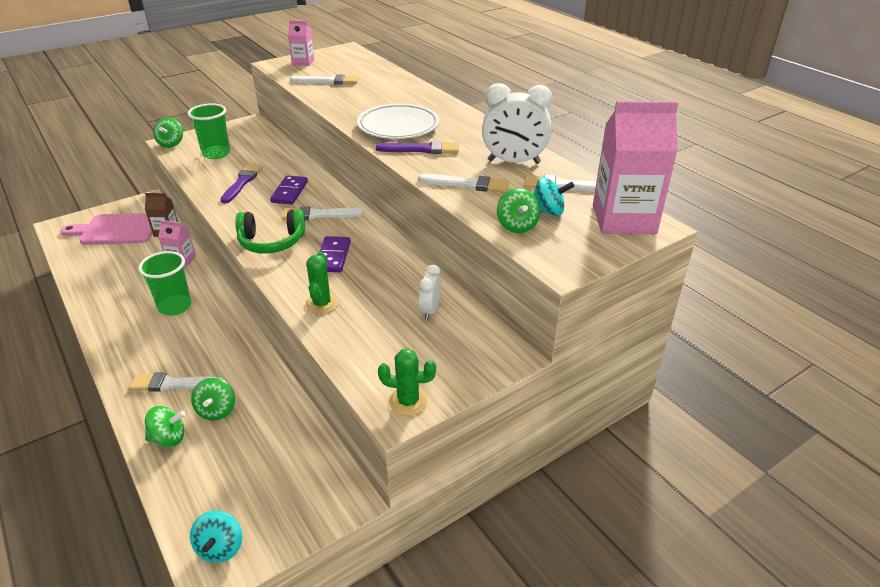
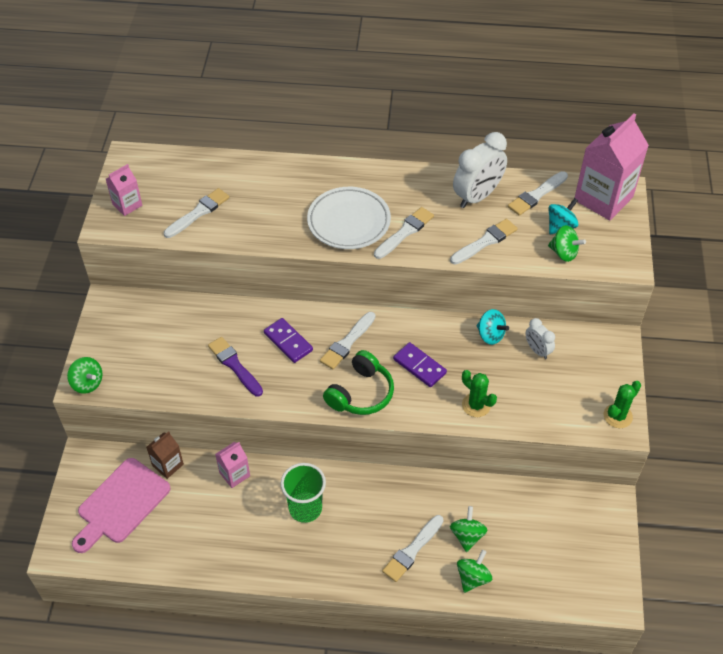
camera: 50 degrees left, 15 degrees up
(216, 153) = (151, 358): green cup -> none
(217, 410) = (467, 536): green spinning top -> green spinning top turned 120 degrees counterclockwise
(220, 548) = (599, 589): turquoise spinning top -> turquoise spinning top (490, 335)
(422, 149) = (405, 232): purple brush -> white brush

